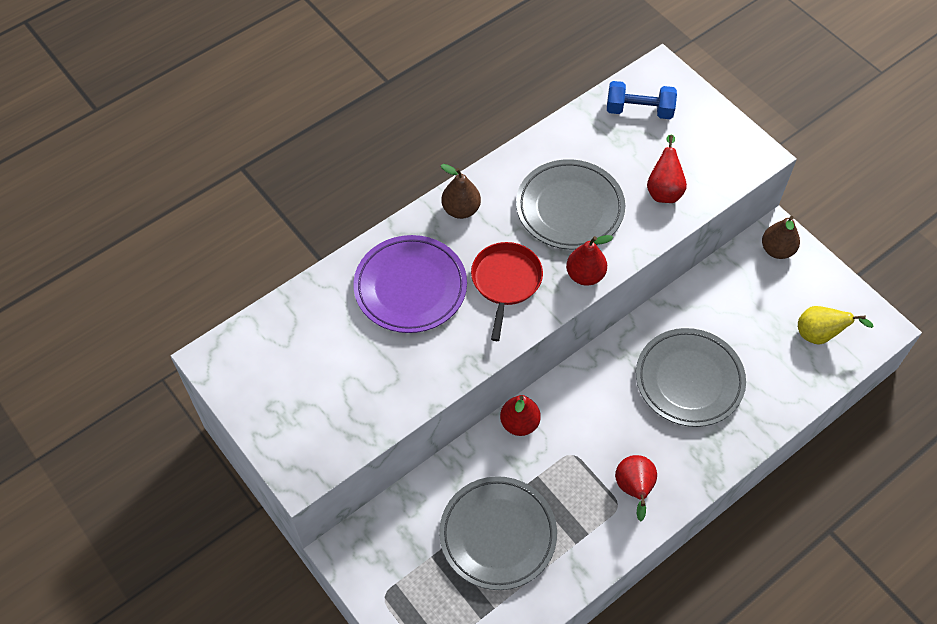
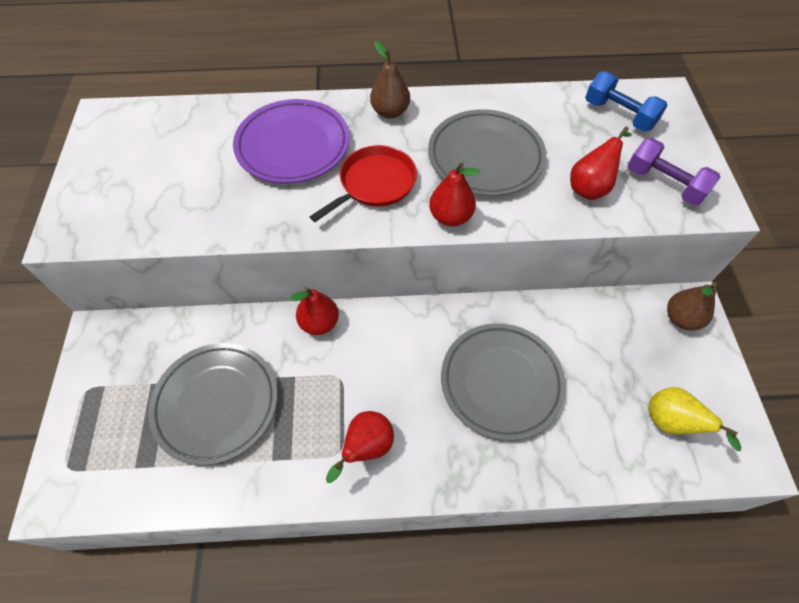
camera: 35 degrees right, 0 degrees up
(712, 157) = (664, 184): none -> purple dumbbell

